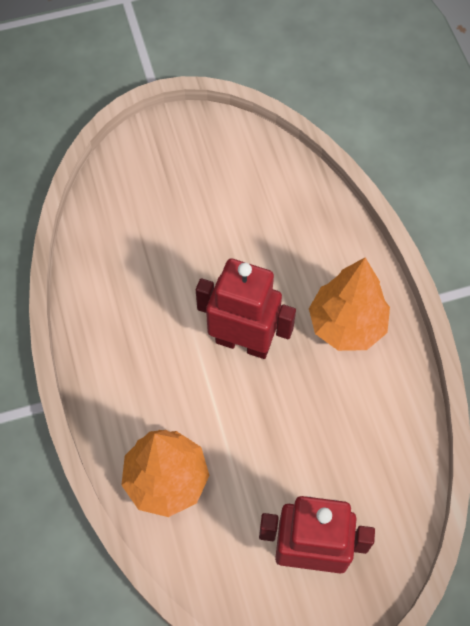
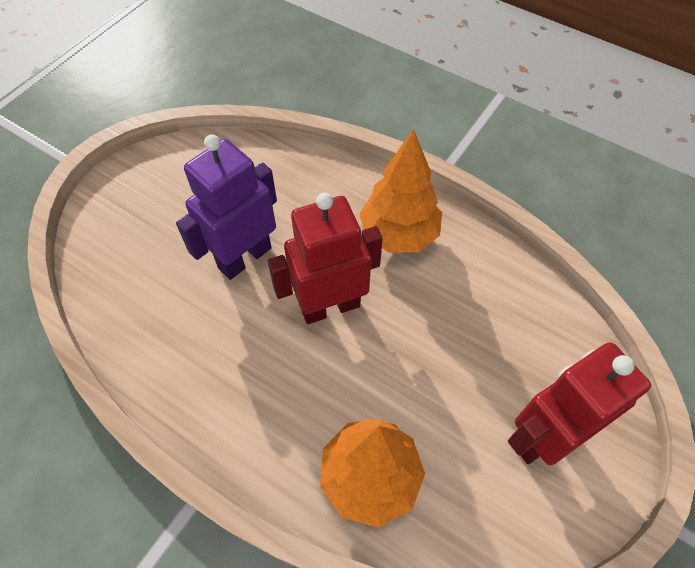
camera: 40 degrees left, 5 degrees down
(214, 258) = (244, 257): none -> purple robot

